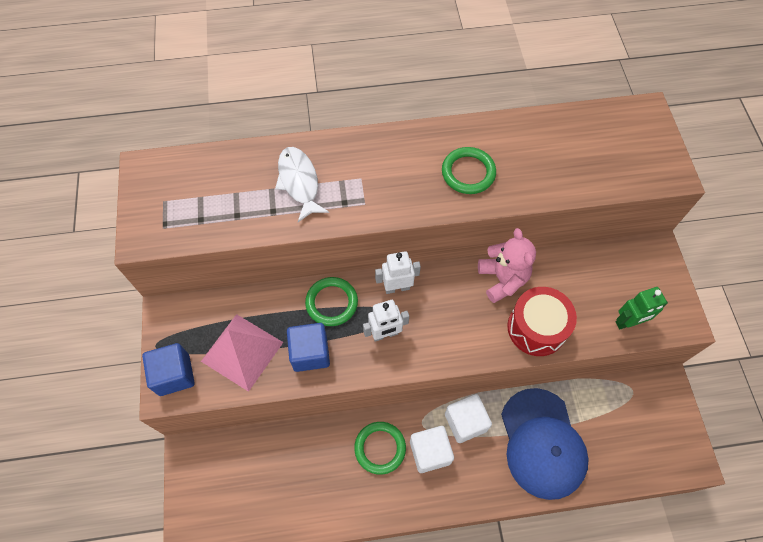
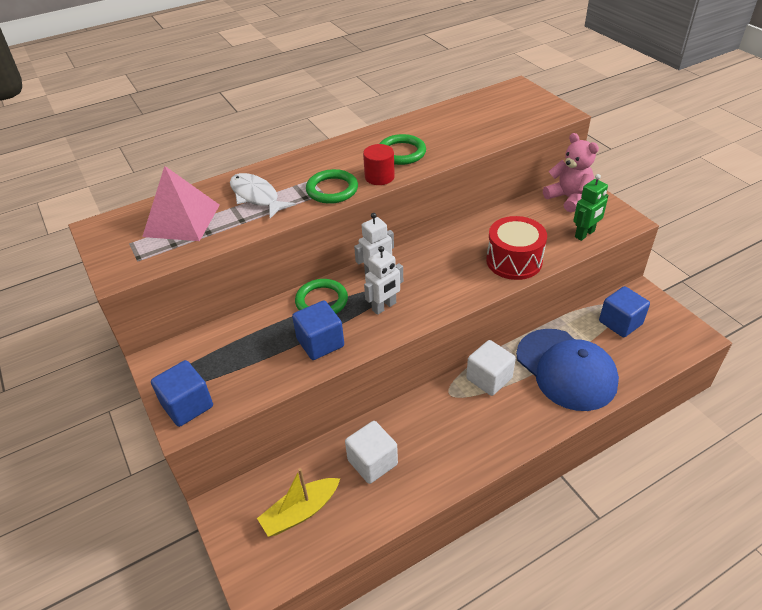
camera: 20 degrees left, 20 degrees down
(242, 351) = (251, 364): pink pyramid -> pink pyramid (181, 220)
(247, 487) = (300, 512): none -> yellow boat
(380, 448) = (420, 428): green ring -> green ring (332, 190)
(429, 201) = (379, 177): none -> red cylinder
(430, 452) = (470, 413): white cube -> white cube (372, 462)
(502, 279) = (465, 239): pink teddy bear -> pink teddy bear (568, 198)
(625, 412) = (620, 323): none -> blue cube

